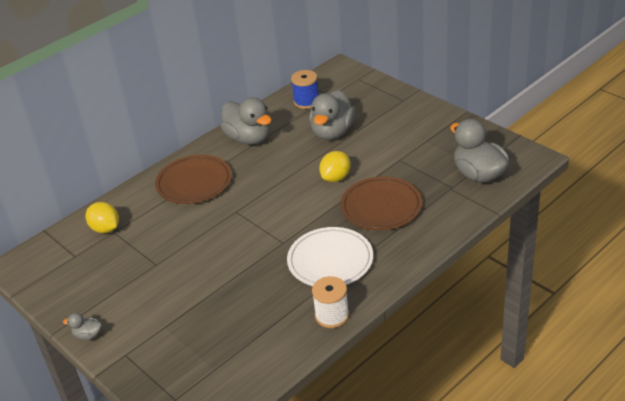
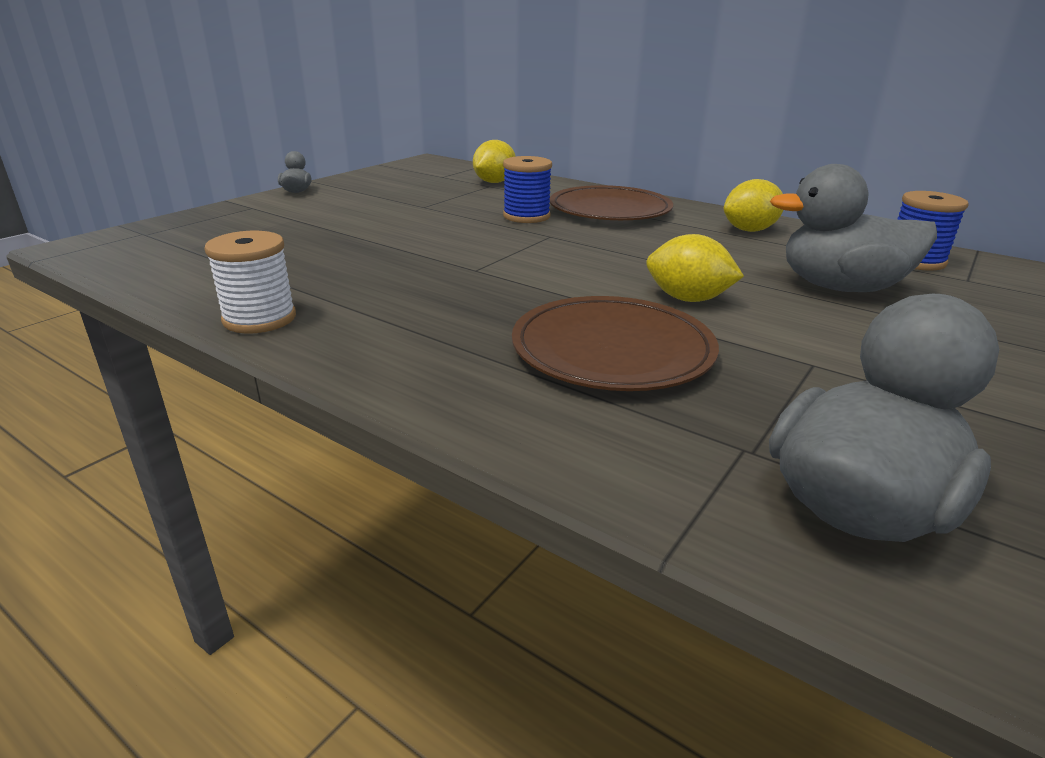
camera: 75 degrees right, 10 degrees down
(195, 218) = (526, 216): none -> blue spool
(249, 138) = (750, 230): grey duck -> yellow lemon
(330, 260) = (422, 308): white plate -> none

